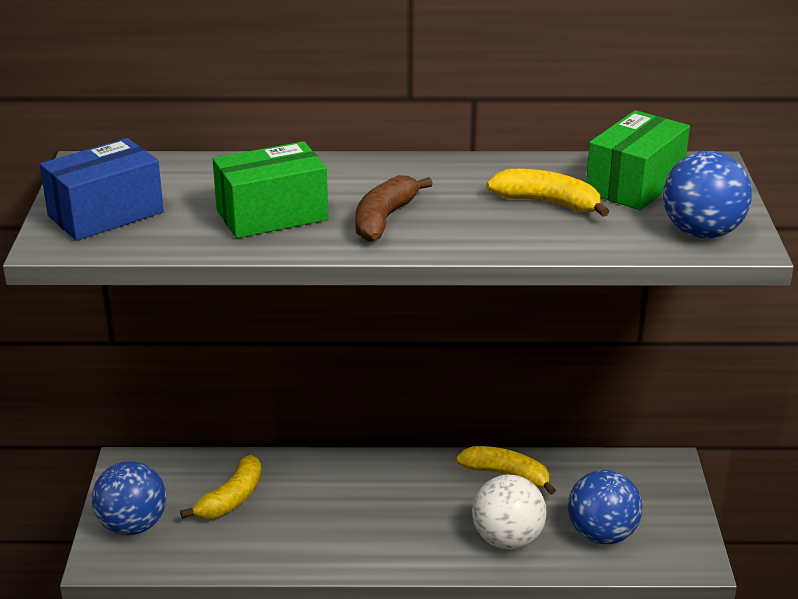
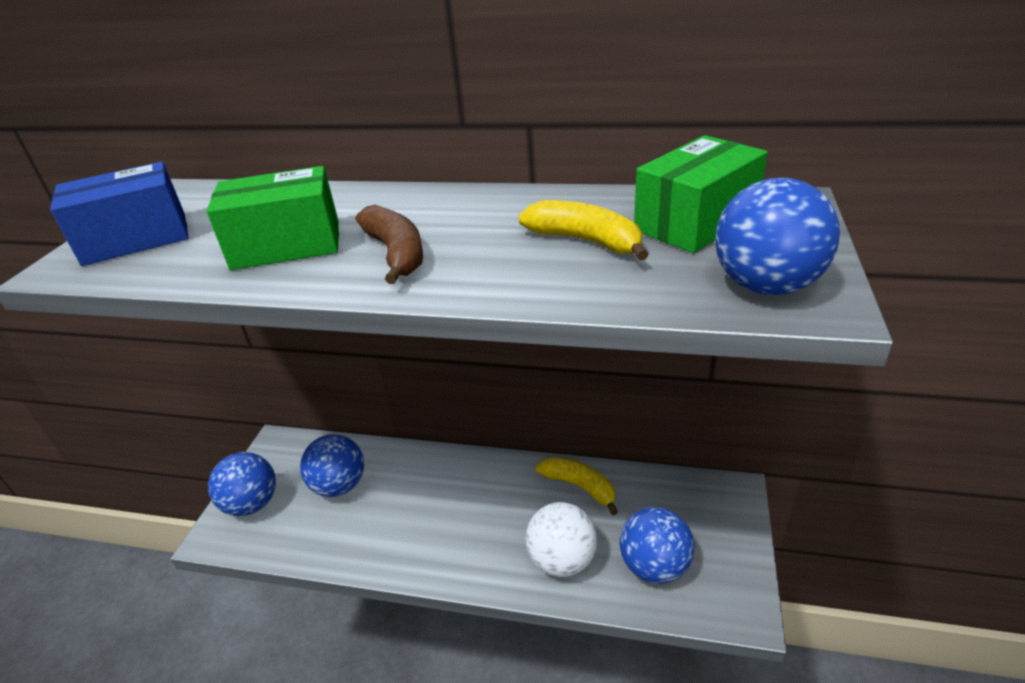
camera: 15 degrees right, 5 degrees up
(231, 499) = (339, 485): yellow banana -> blue ball
(384, 219) = (396, 253): brown banana -> brown banana turned 120 degrees clockwise

